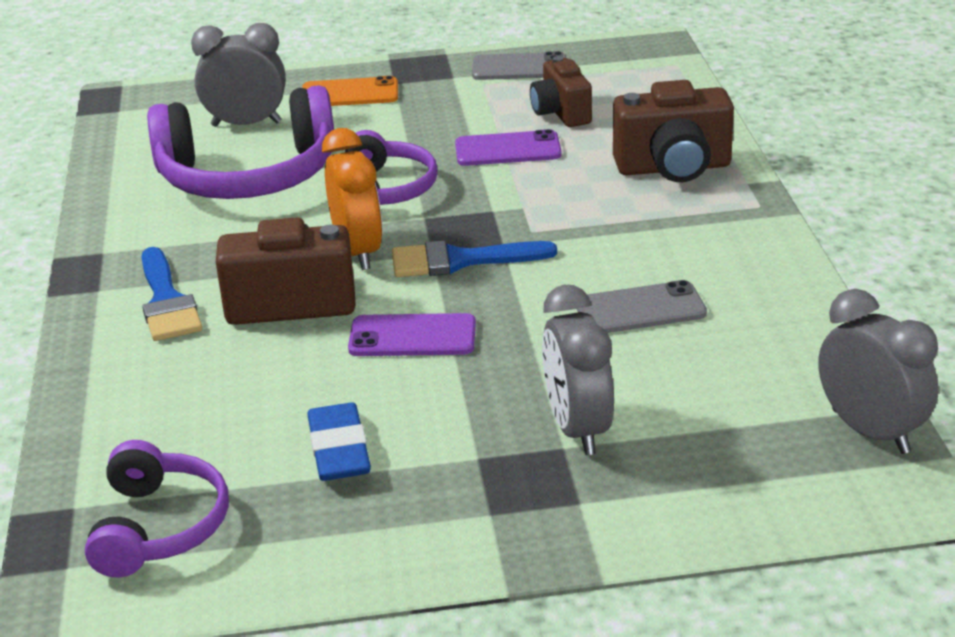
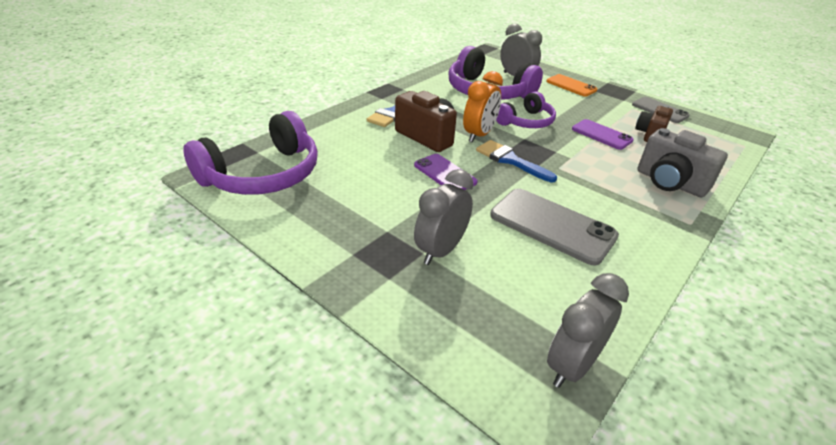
camera: 45 degrees right, 5 degrees up
(159, 527) = (262, 174): purple headphones -> purple headphones, size x1.67
(339, 449) = (351, 192): blue eraser -> none
(640, 309) = (552, 226): grey phone -> grey phone, size x1.61
(673, 168) = (670, 183): brown camera -> grey camera
(870, 432) = (572, 365): grey clock -> grey clock turned 150 degrees counterclockwise

